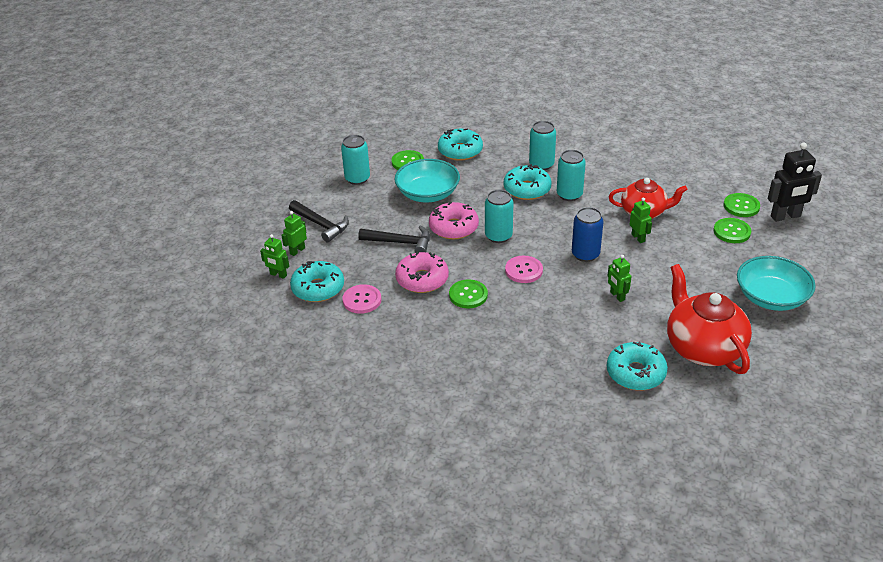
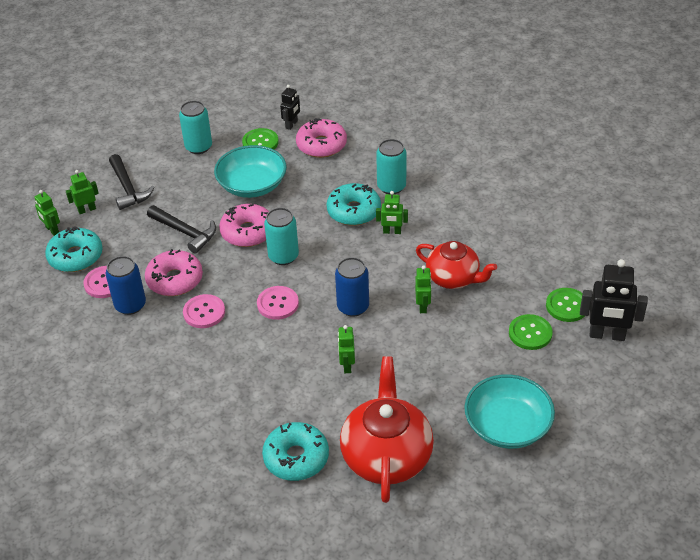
camera: 25 degrees right, 5 degrees up
(399, 309) = (130, 305): none -> blue can
(423, 143) = (291, 124): none -> black robot
(460, 151) = (321, 145): turquoise donut -> pink donut
(468, 295) = (204, 312): green button -> pink button
(569, 195) = (392, 232): turquoise can -> green robot

